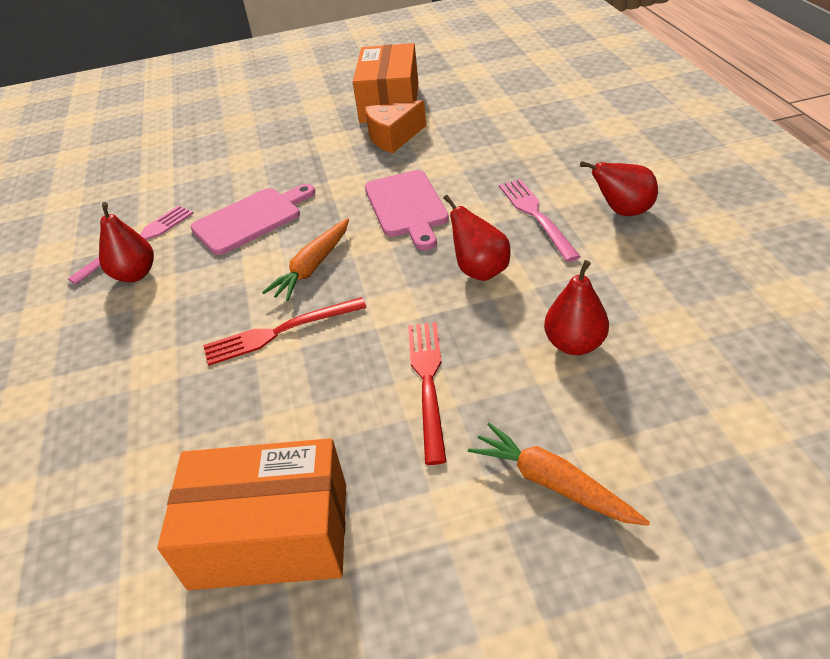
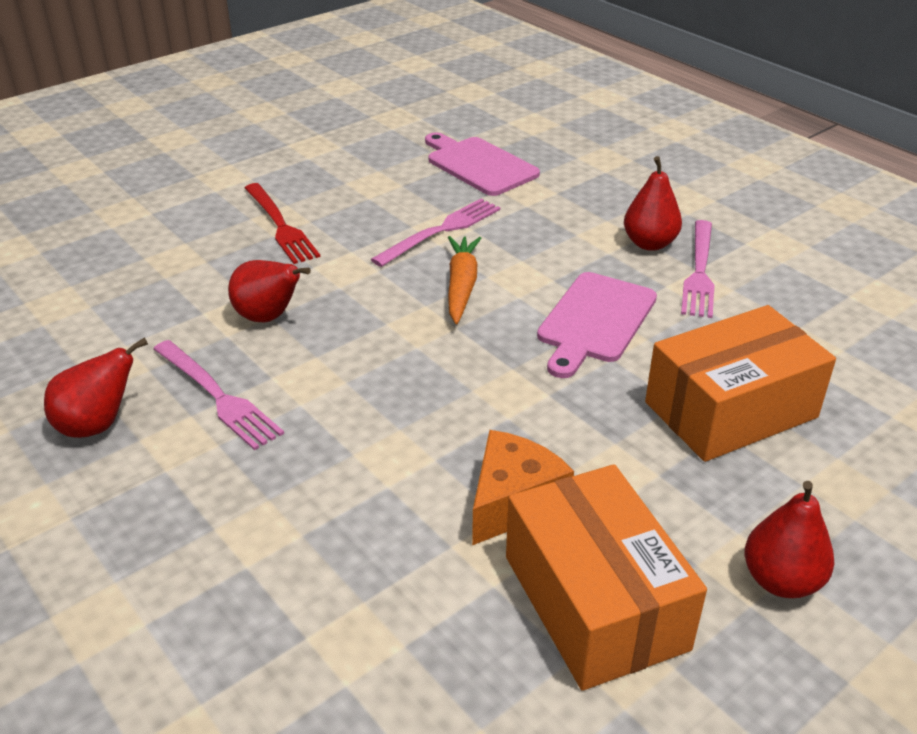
camera: 150 degrees right, 5 degrees down
(270, 535) = (345, 145): orange box -> orange box (730, 410)
(279, 332) = (441, 231): red fork -> pink fork
(407, 206) = (401, 376): pink cutting board -> pink cutting board (479, 165)
(552, 483) = (165, 196): orange carrot -> none
(574, 344) = (155, 273): red pear -> red pear (781, 580)

